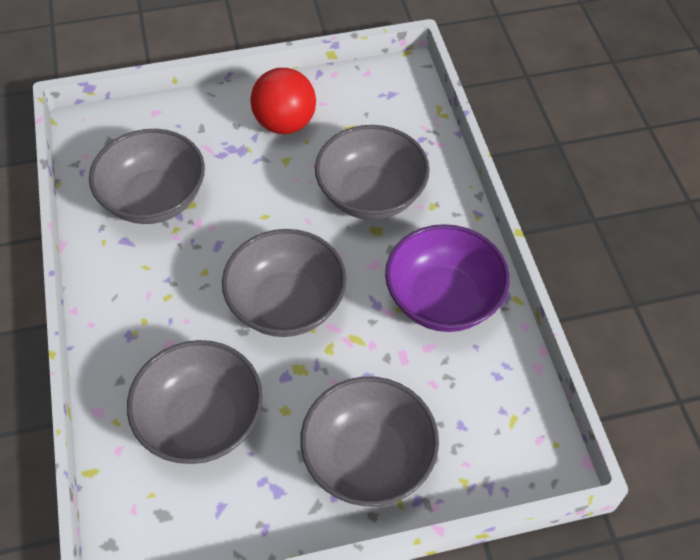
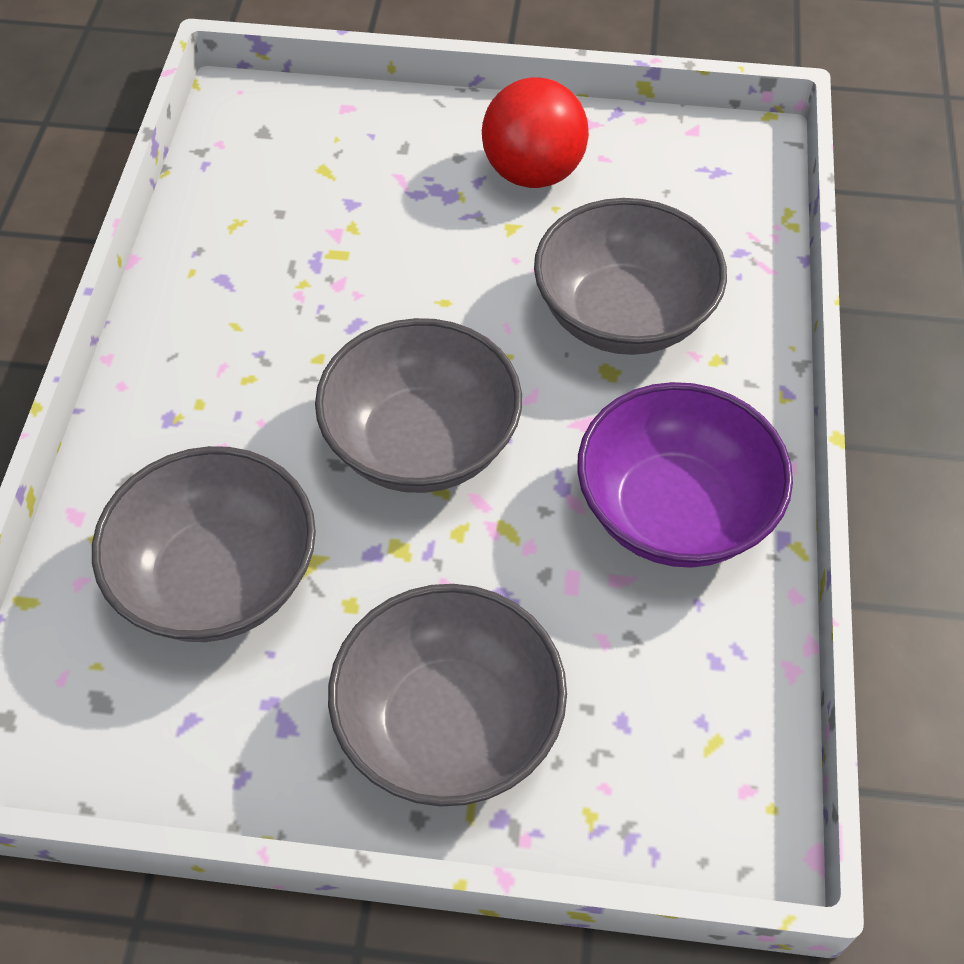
camera: 20 degrees right, 0 degrees up
(154, 199) = (291, 231): grey bowl -> none

